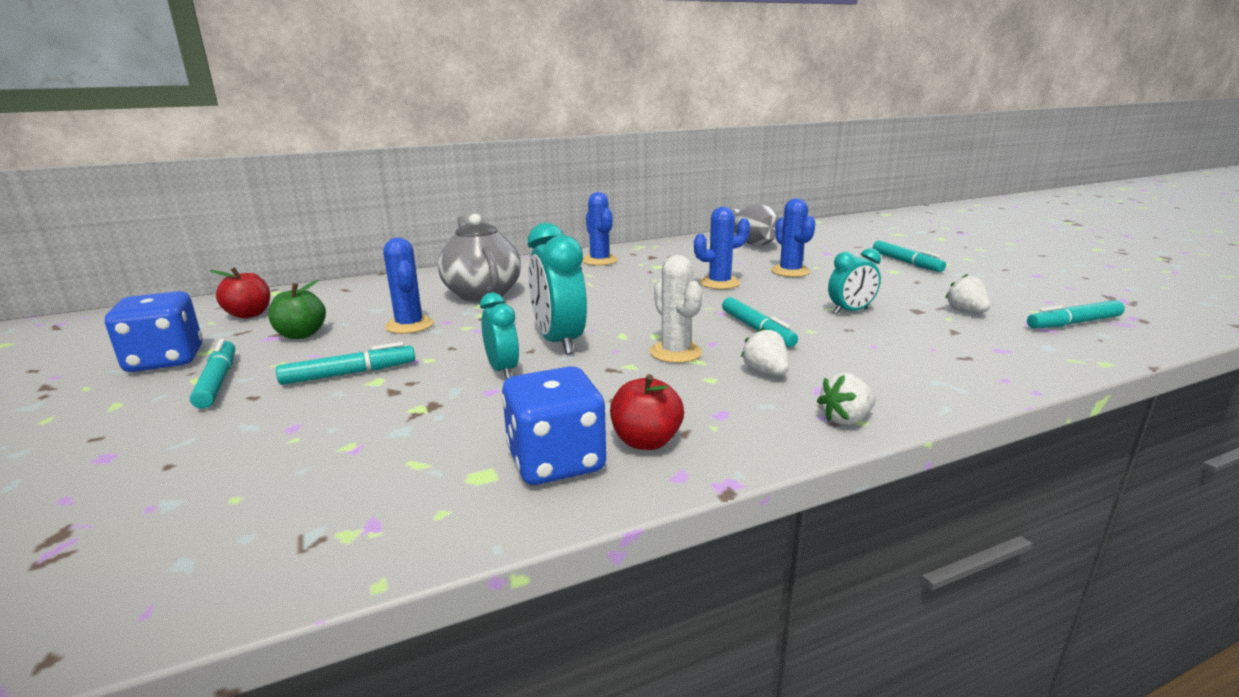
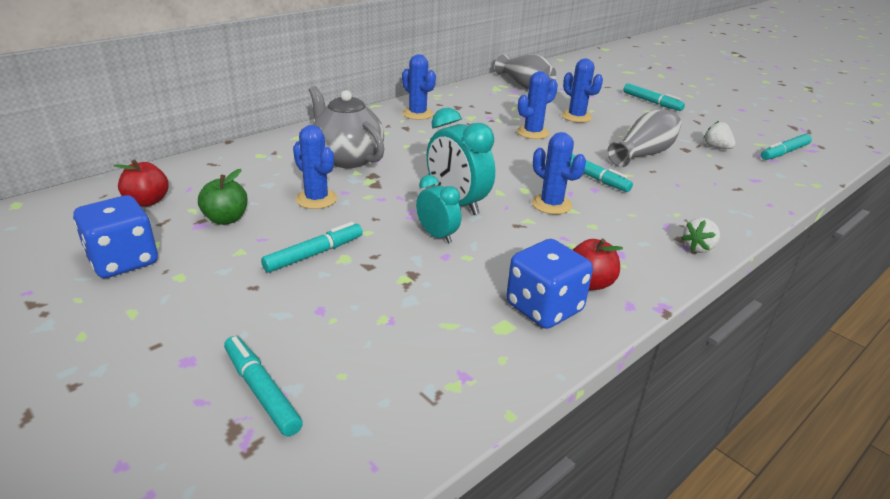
camera: 20 degrees left, 10 degrees up
(218, 381) = (203, 276): turquoise marker -> turquoise marker (262, 391)
(675, 352) = (551, 204): white cactus -> blue cactus
(765, 372) = (624, 215): white strawberry -> none
(850, 311) = (643, 154): turquoise clock -> grey vase

